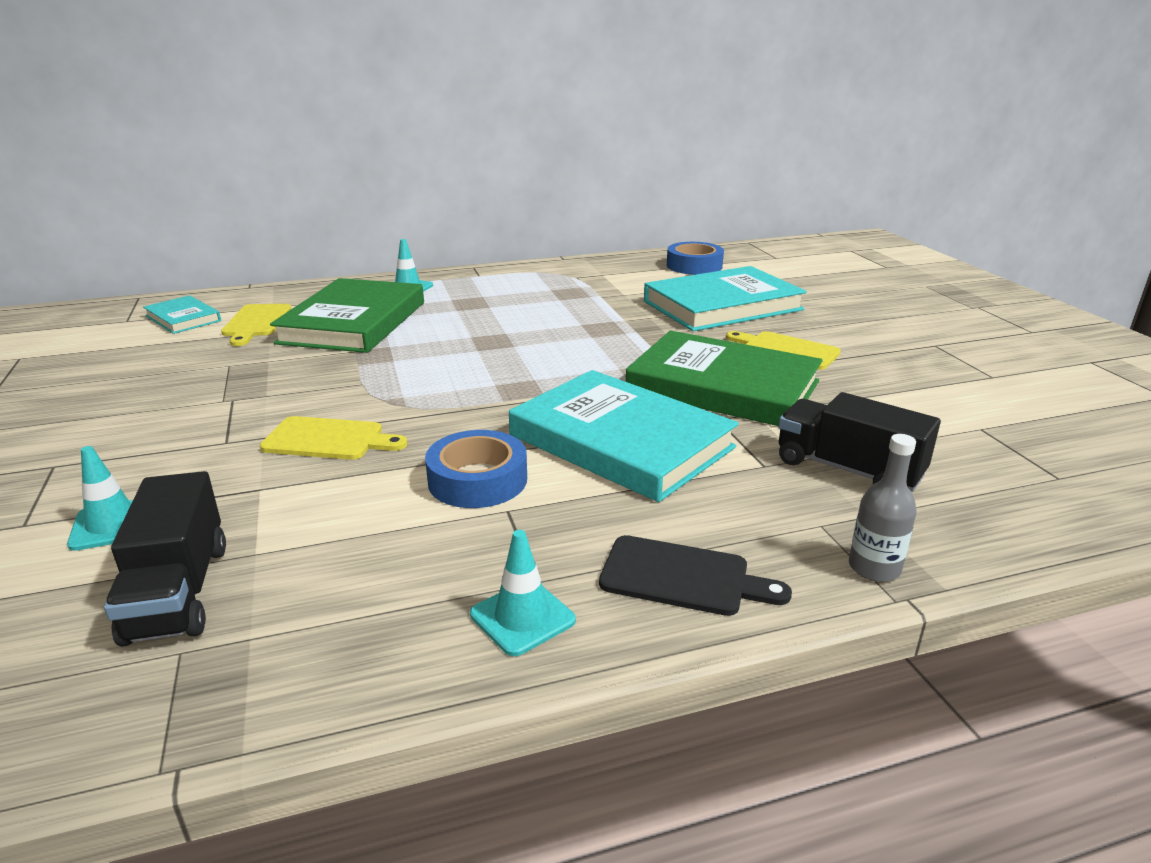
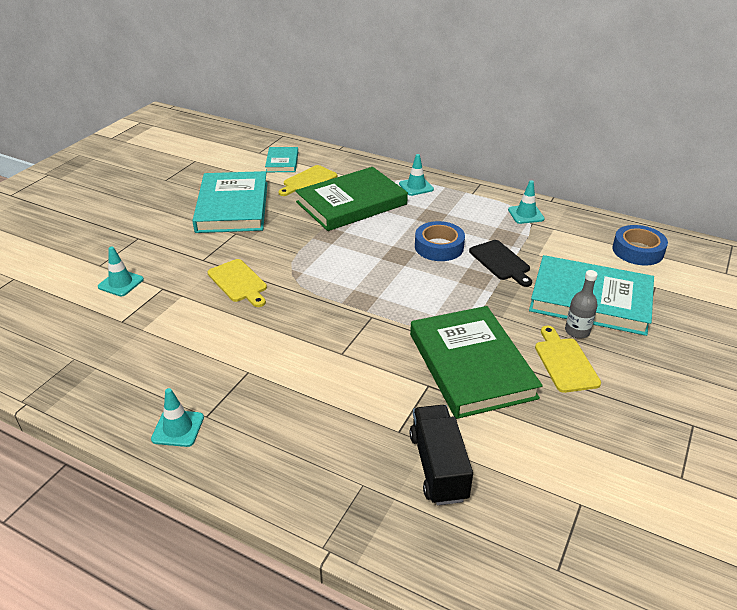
camera: 45 degrees right, 10 degrees up
(178, 592) = (102, 331): black truck -> none
(477, 480) = (260, 346): blue tape -> blue tape (439, 247)
(559, 273) = (526, 214): none -> turquoise traffic cone
(621, 441) = (354, 366): turquoise book -> turquoise book (233, 207)
(682, 577) = (258, 459): black cutting board -> black cutting board (501, 262)
(874, 568) = (344, 525): grey bottle -> grey bottle (577, 331)

